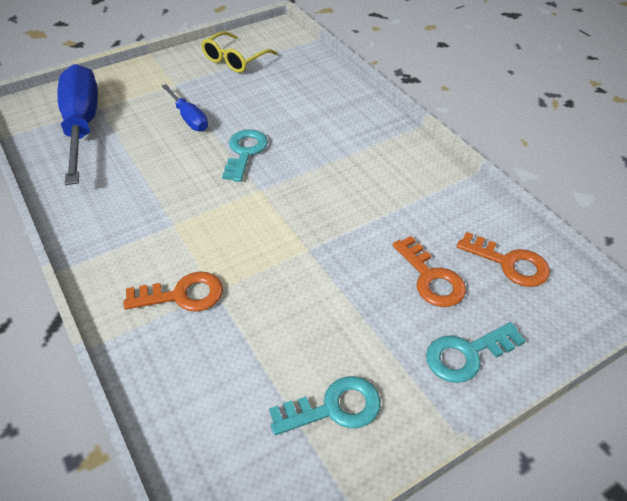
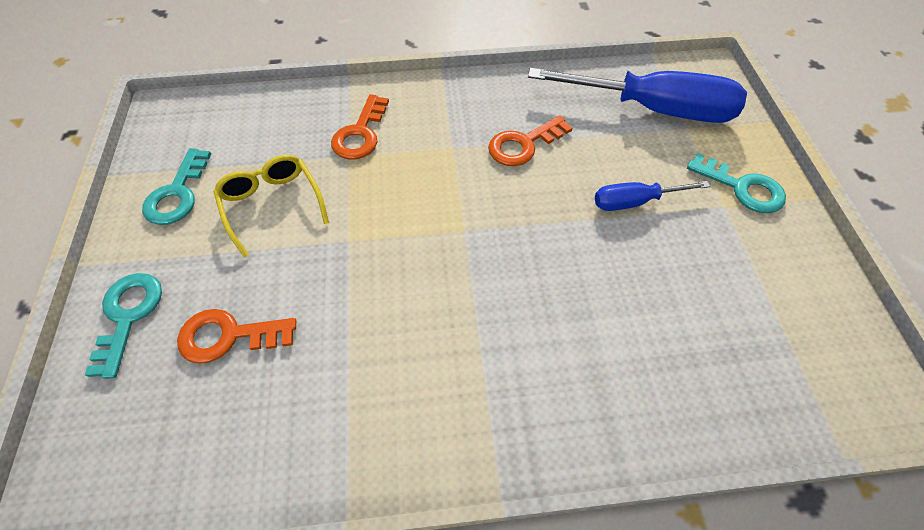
camera: 115 degrees right, 10 degrees up
(235, 60) = (780, 295): yellow glasses -> yellow glasses (272, 205)
(245, 152) = (539, 237): turquoise key -> turquoise key (742, 188)
(509, 263) = (178, 440): orange key -> orange key (523, 144)

